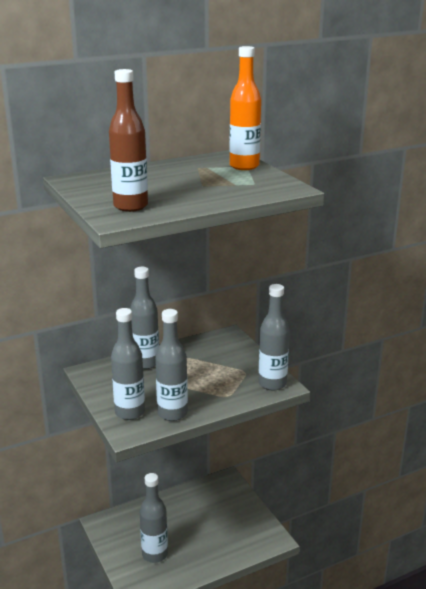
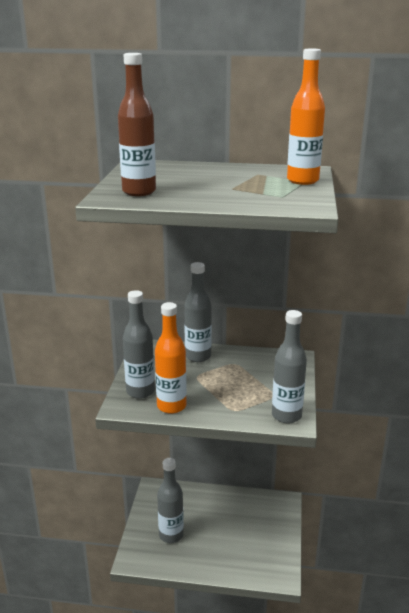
camera: 35 degrees right, 0 degrees up
(172, 413) = (171, 406): grey bottle -> orange bottle

